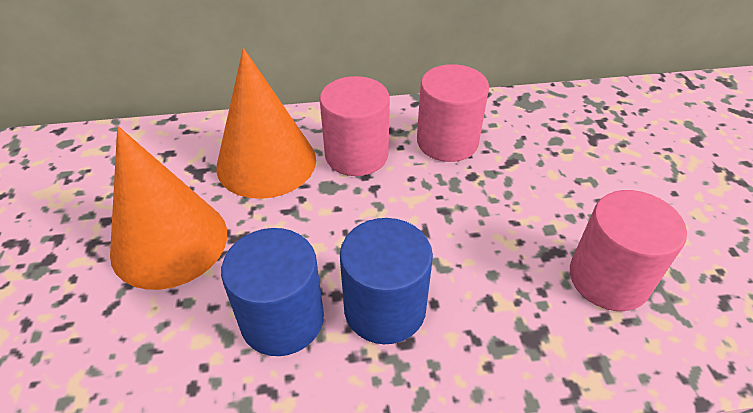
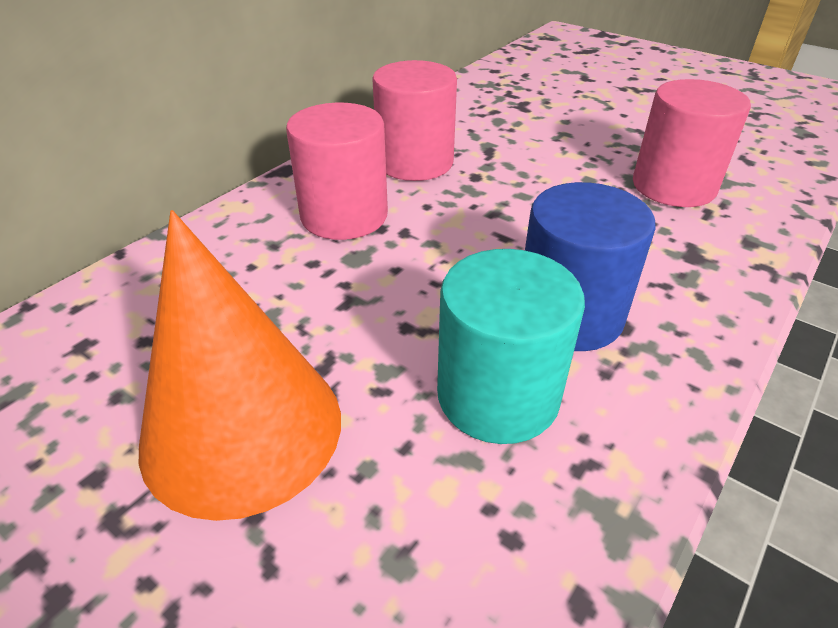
camera: 45 degrees left, 5 degrees down
(266, 162) = (248, 276): orange cone -> none
(282, 319) = (498, 395): blue cylinder -> turquoise cylinder

